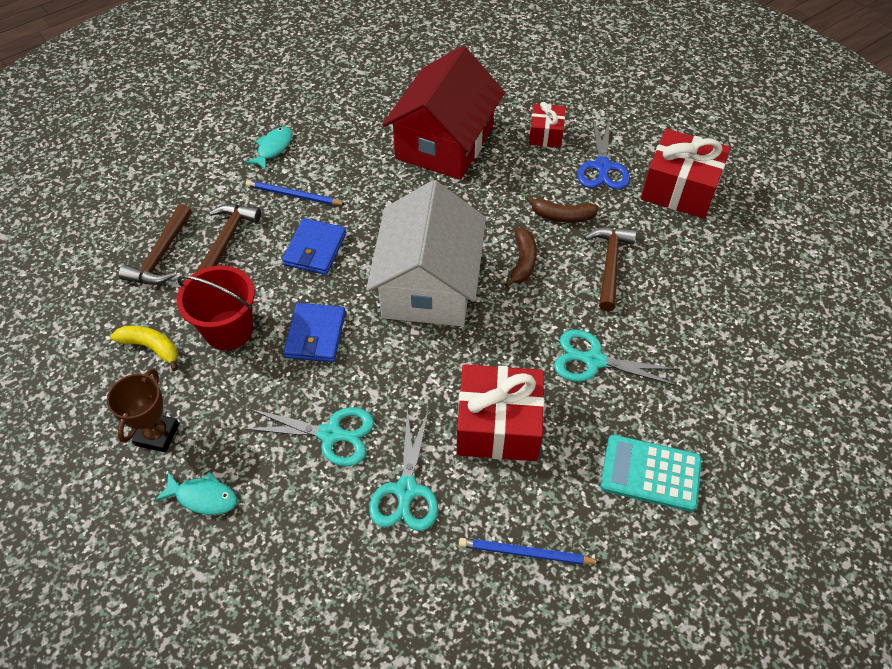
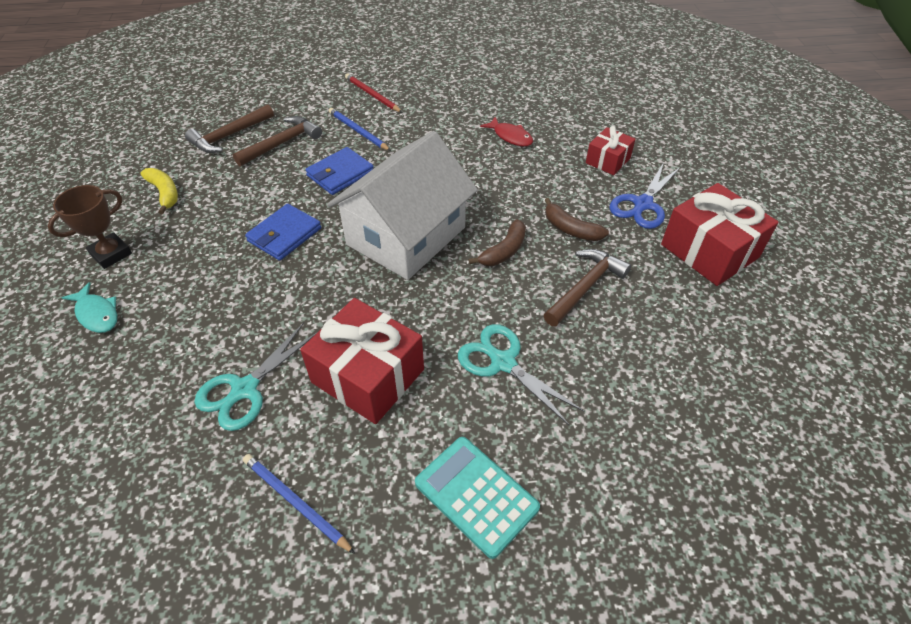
camera: 30 degrees right, 5 degrees down
(228, 330) = (226, 204): red bucket -> none
(273, 148) = (372, 95): turquoise fish -> red pencil
(331, 434) = (228, 314): turquoise scissors -> none
(444, 143) = (510, 137): red house -> red fish

